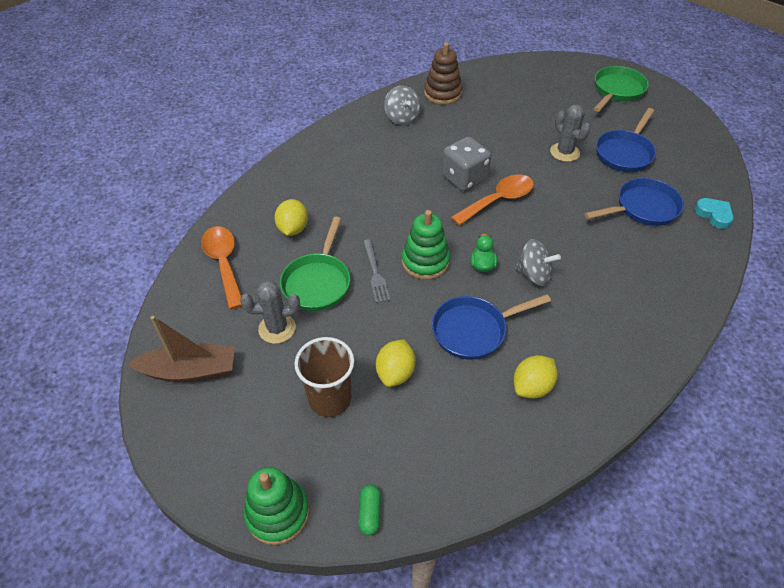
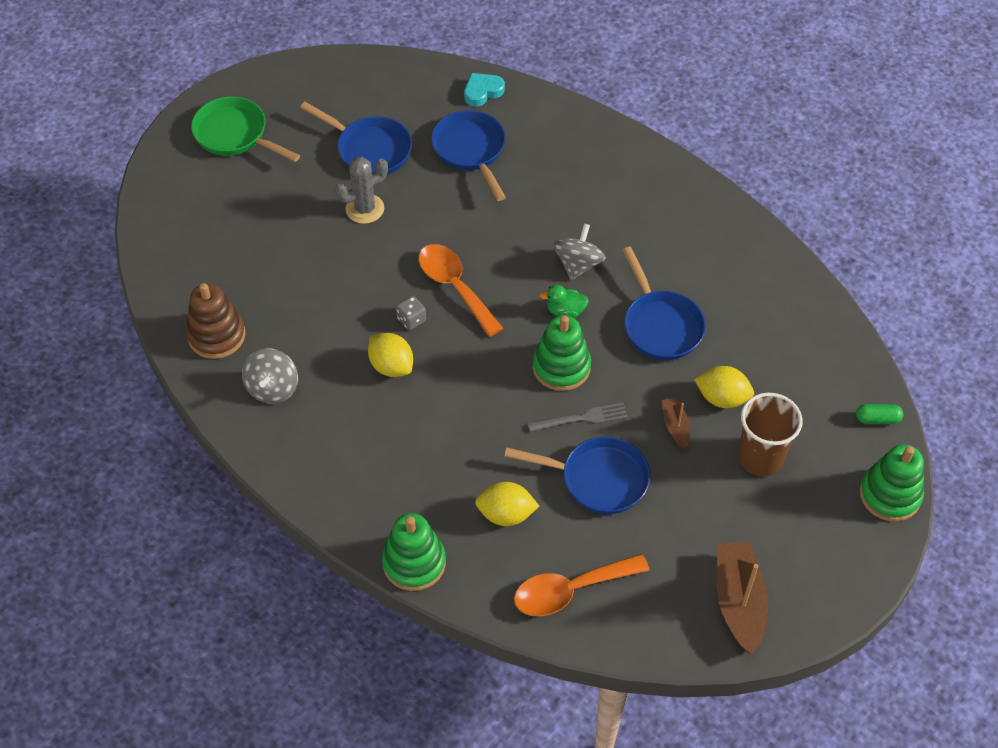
camera: 90 degrees left, 5 degrees up
(261, 184) = (414, 563): none -> green stacking toy
(277, 328) = (672, 517): grey cactus -> none
(318, 282) = (598, 479): green pan -> blue pan
(366, 336) = (675, 426): none -> brown boat
(402, 118) = (272, 388): grey spinning top -> grey spinning top turned 120 degrees clockwise
(464, 178) = (411, 320): grey dice -> grey dice, size x0.48
(532, 387) = (727, 282): yellow lemon -> yellow lemon (391, 366)

